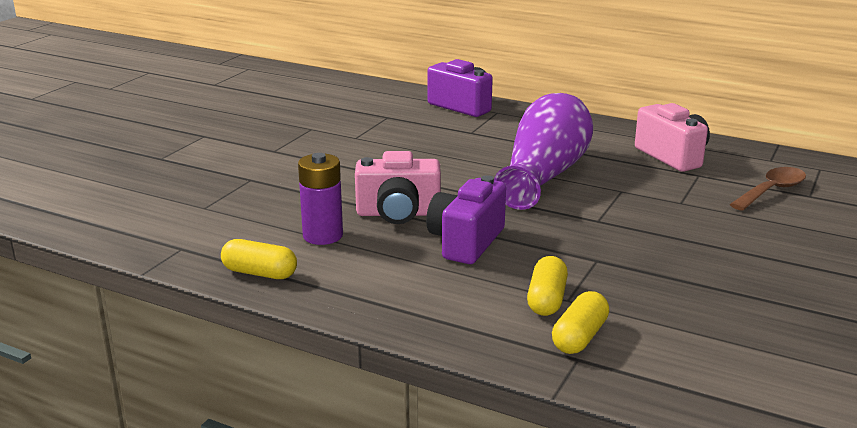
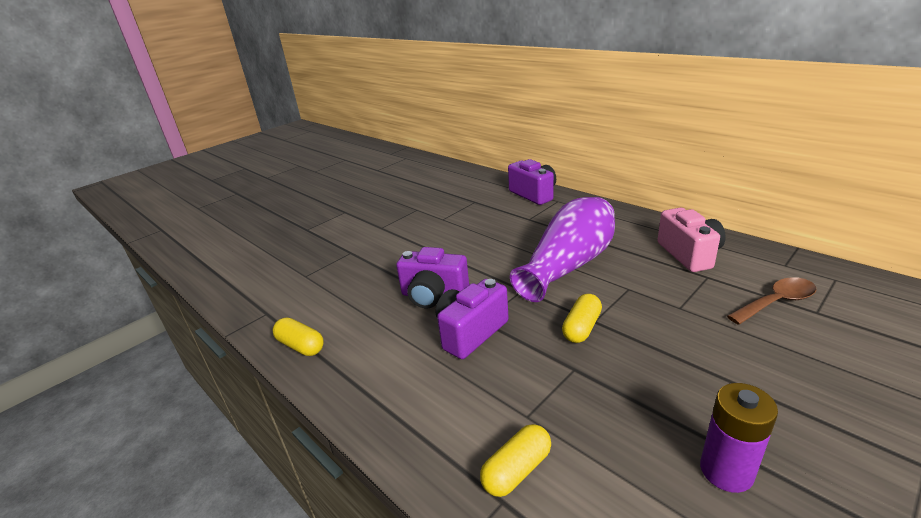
camera: 20 degrees right, 5 degrees up
(323, 236) = (367, 312): purple battery -> purple battery (726, 471)
(398, 213) = (433, 295): pink camera -> purple camera
(546, 299) = (507, 413): yellow capsule -> yellow capsule (581, 328)

